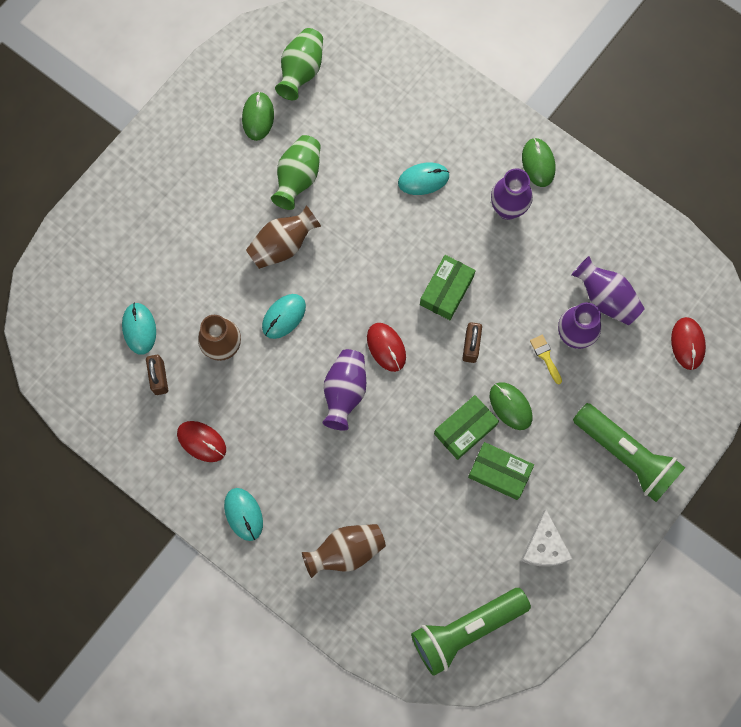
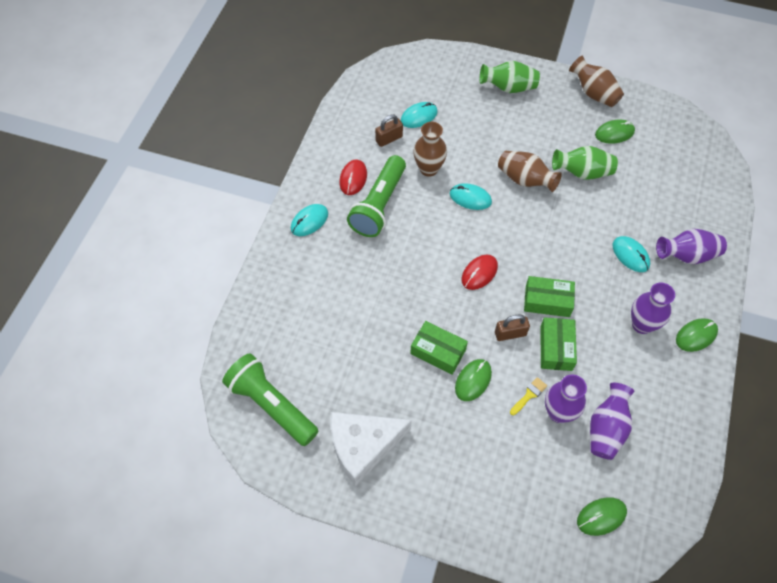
camera: 70 degrees right, 15 degrees down
(301, 71) = (667, 148): green vase -> green vase (508, 87)
(345, 392) = (430, 256): purple vase -> purple vase (687, 255)
(346, 551) = (306, 297): brown vase -> brown vase (594, 93)
(499, 472) = (412, 389): green box -> green box (556, 348)
(544, 546) = (363, 446): white cheese -> white cheese, size x1.57
(625, 455) = (471, 491): green flashlight -> green flashlight (379, 205)
(687, 344) = (601, 516): red mouse -> green mouse

